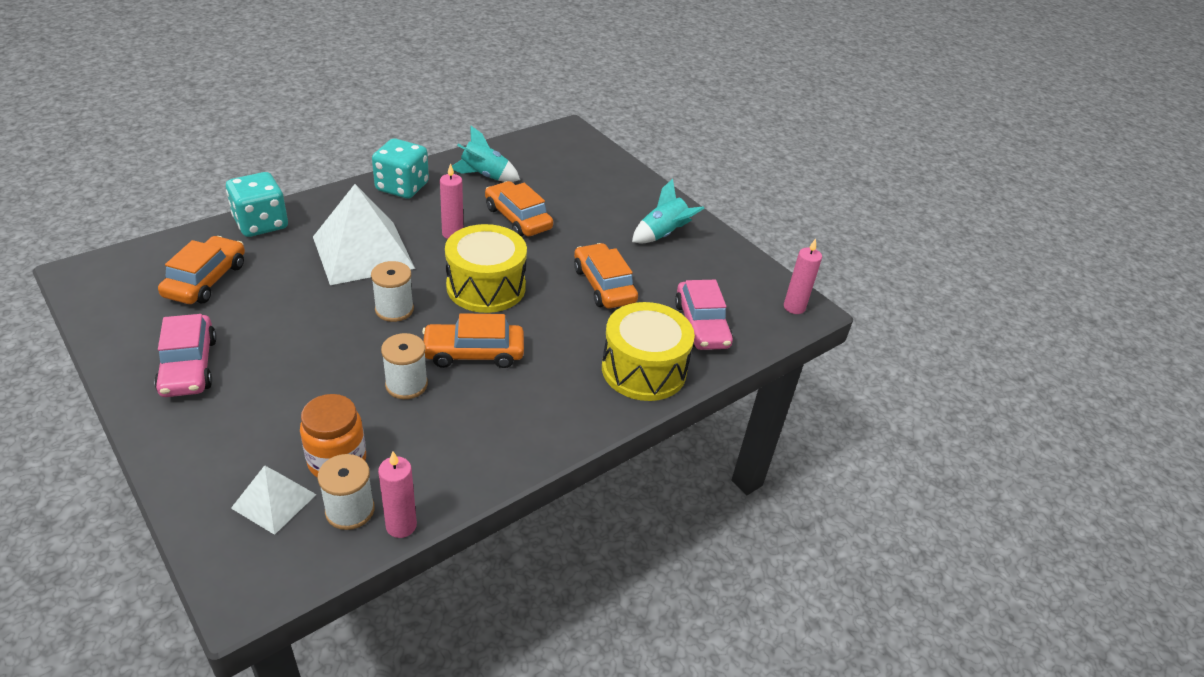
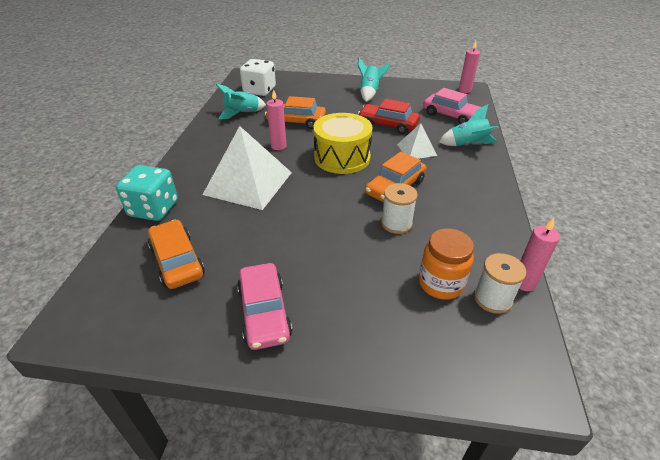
camera: 40 degrees left, 0 degrees up
(188, 366) = (264, 312): pink car -> pink car turned 45 degrees clockwise
(274, 501) = (455, 331): white pyramid -> white pyramid (416, 150)
(394, 309) = (320, 196): white spool -> none
(402, 187) = (207, 142): turquoise dice -> none
(549, 159) = (259, 90): none -> white dice
(604, 285) = (388, 125): orange car -> red car
(644, 370) = (467, 145): yellow drum -> turquoise rocket

